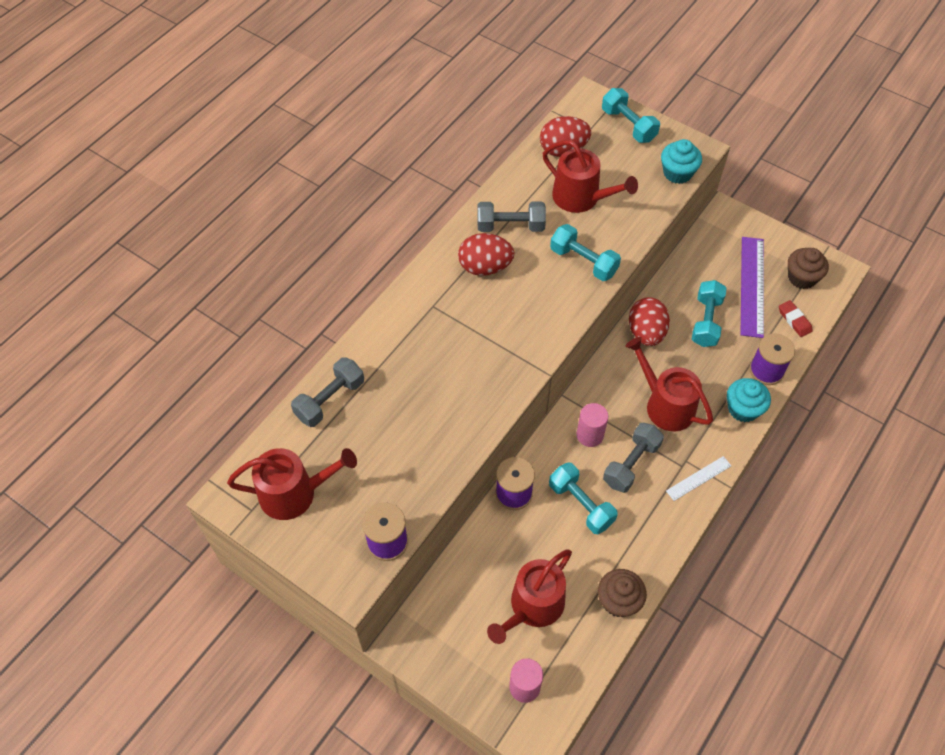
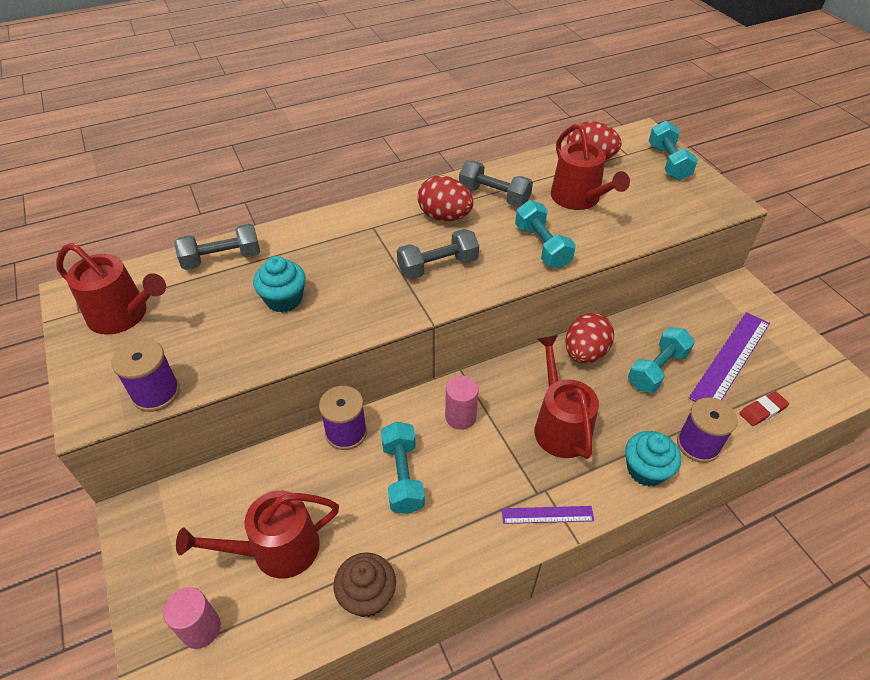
camera: 30 degrees right, 10 degrees down
(631, 464) = (483, 464): grey dumbbell -> grey dumbbell (438, 266)
(677, 173) = (693, 213): turquoise cupcake -> turquoise cupcake (284, 299)
(698, 478) = (547, 514): white ruler -> purple ruler
(794, 320) = (762, 410): red eraser -> red eraser turned 60 degrees clockwise
(802, 278) = (795, 374): brown cupcake -> none

